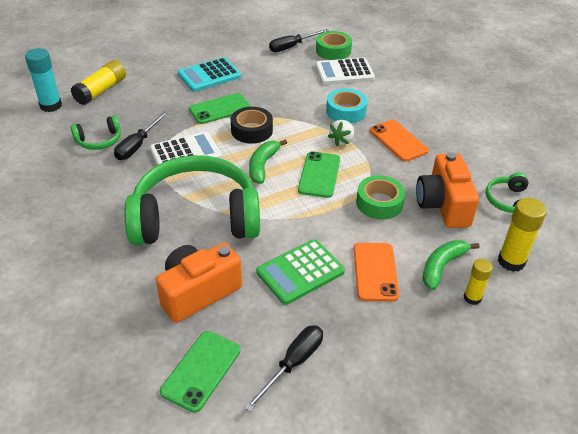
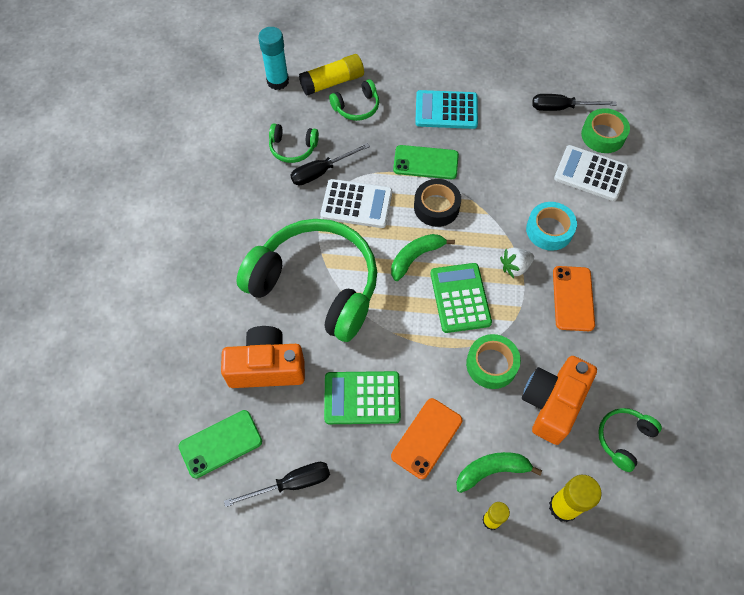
camera: 35 degrees right, 20 degrees up
(135, 98) = (357, 107): none -> green headphones
(319, 175) = (460, 298): green phone -> green calculator

